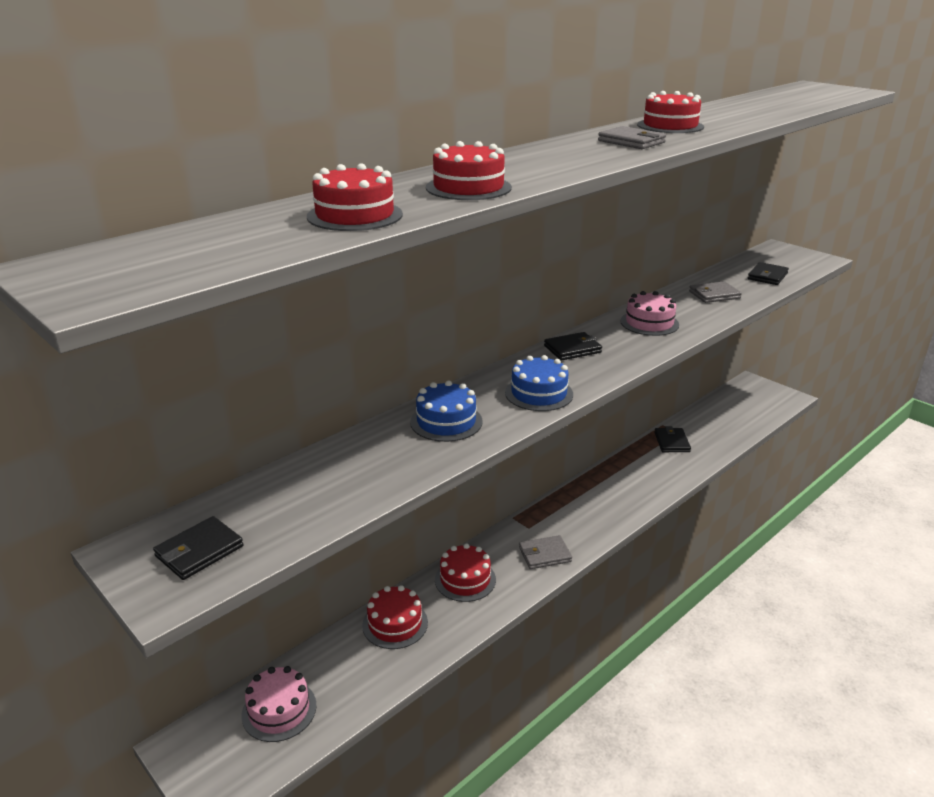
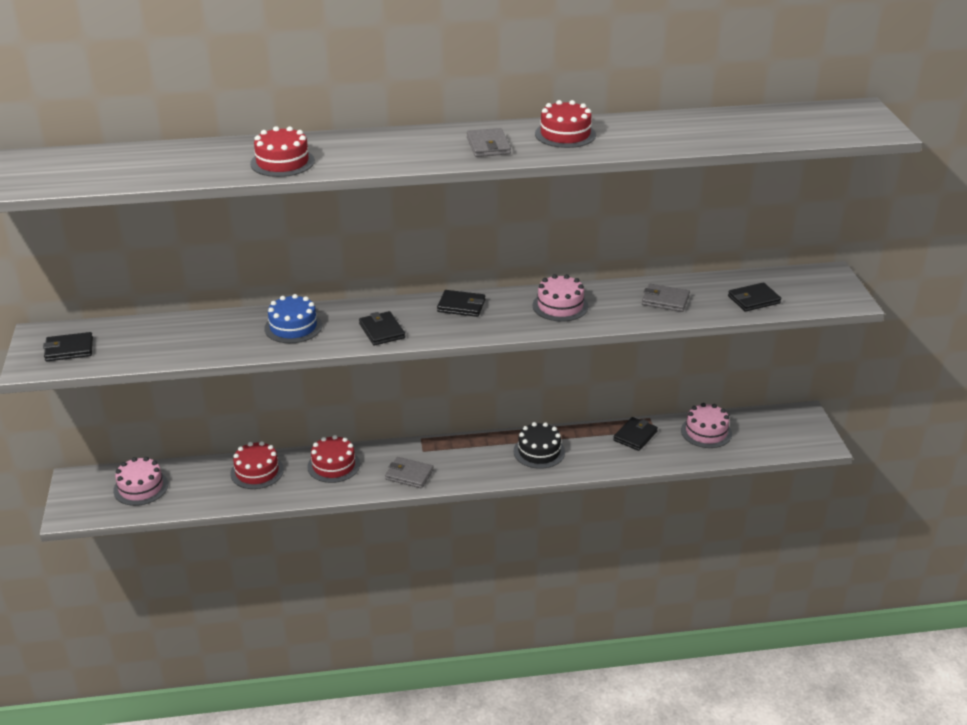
camera: 35 degrees right, 5 degrees up
(355, 215) = (179, 167): red cake -> none
(539, 393) = (382, 331): blue cake -> black wallet
(621, 485) = (539, 451): none -> black cake
(712, 419) = (706, 432): none -> pink cake

